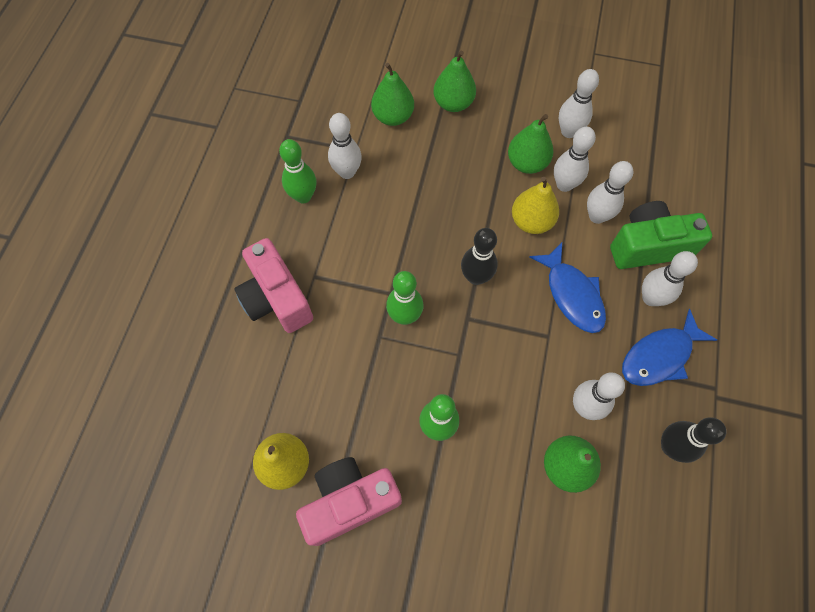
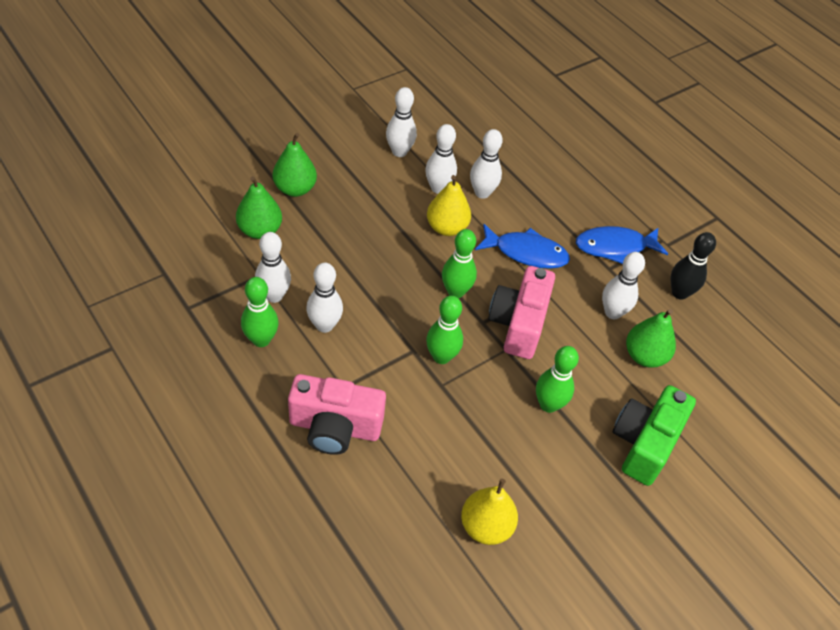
camera: 55 degrees left, 15 degrees down
(350, 501) = (556, 504): pink camera -> pink camera (518, 324)
(476, 277) = (455, 291): black bowling pin -> green bowling pin
(527, 163) = (397, 192): green pear -> none
(648, 246) = (533, 188): green camera -> green camera (644, 443)
(650, 298) = (570, 217): white bowling pin -> white bowling pin (324, 325)
(659, 356) = (615, 247): blue fish -> blue fish turned 75 degrees clockwise

